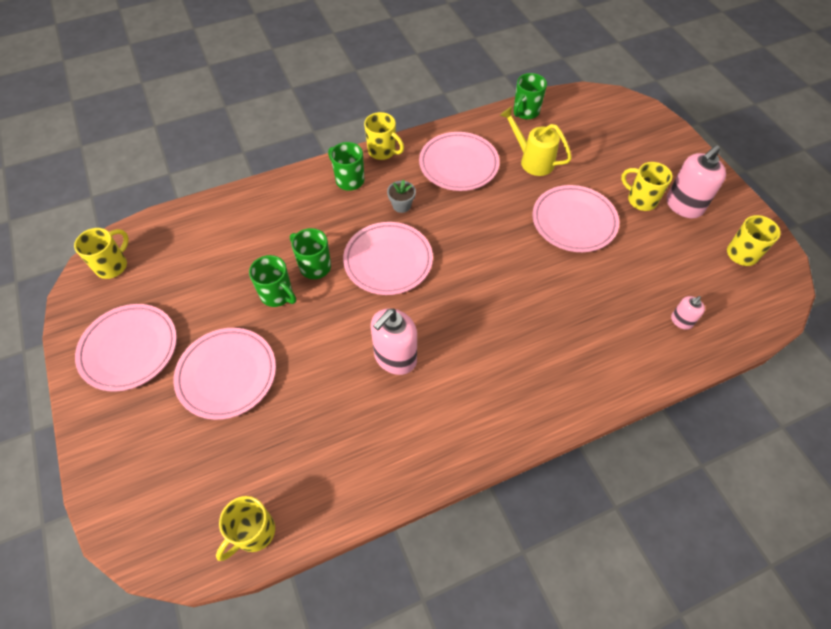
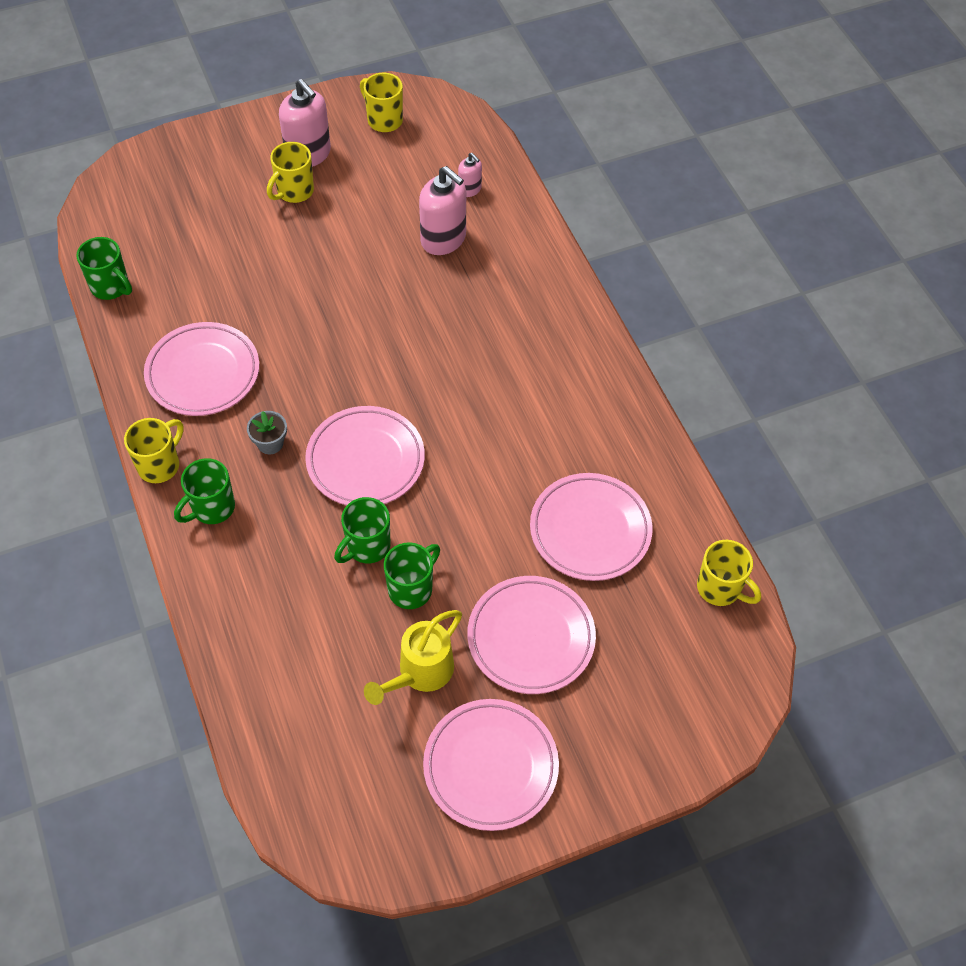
camera: 90 degrees left, 0 degrees up
(112, 265) = (343, 822): yellow mug -> none
(395, 357) = (509, 455): pink soap dispenser -> pink soap dispenser (443, 239)
(532, 160) = (209, 290): yellow watering can -> yellow watering can (420, 673)
(574, 222) = (321, 261): pink plate -> pink plate (590, 530)

